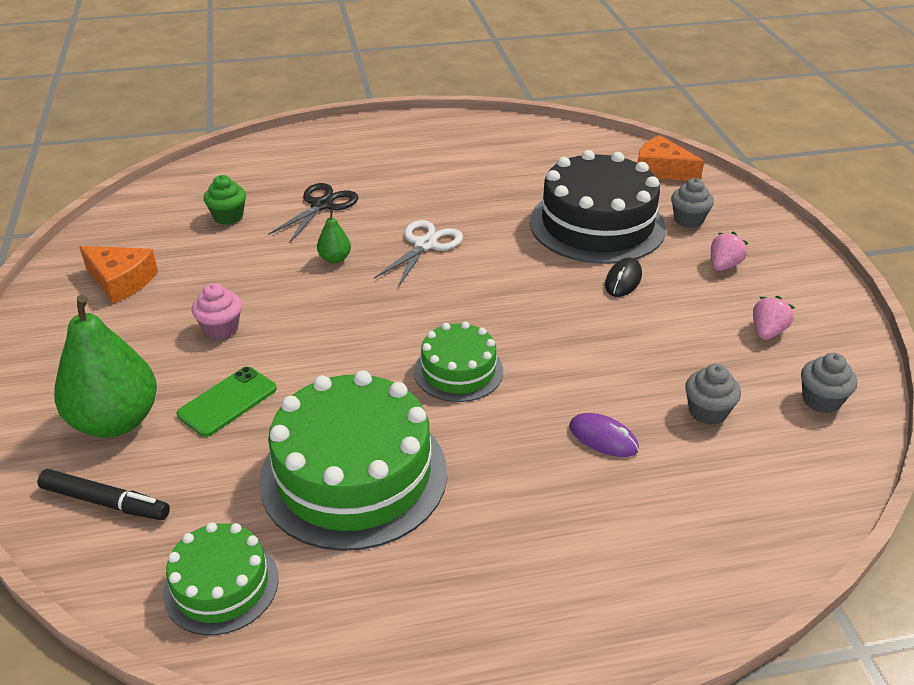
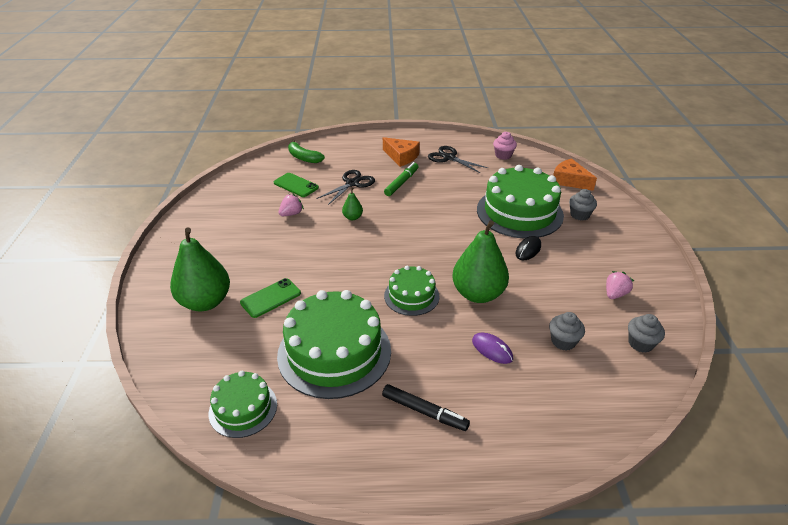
camera: 10 degrees right, 0 degrees up
(105, 502) = (189, 349): black marker -> black marker (424, 411)
(121, 281) = (226, 218): orange cheese -> orange cheese (401, 157)
(221, 329) = (277, 253): pink cupcake -> pink cupcake (503, 155)
(228, 217) = (296, 185): green cupcake -> green phone
(231, 172) = (303, 158): none -> green banana
(402, 197) = (401, 182): none -> green marker
(425, 245) = (409, 214): white scissors -> none
(469, 152) = (449, 158): none -> black scissors
(562, 356) = (478, 294): none -> green pear
(597, 224) = (519, 212): black cake -> green cake
(723, 266) = (596, 247): pink strawberry -> pink strawberry (291, 214)

